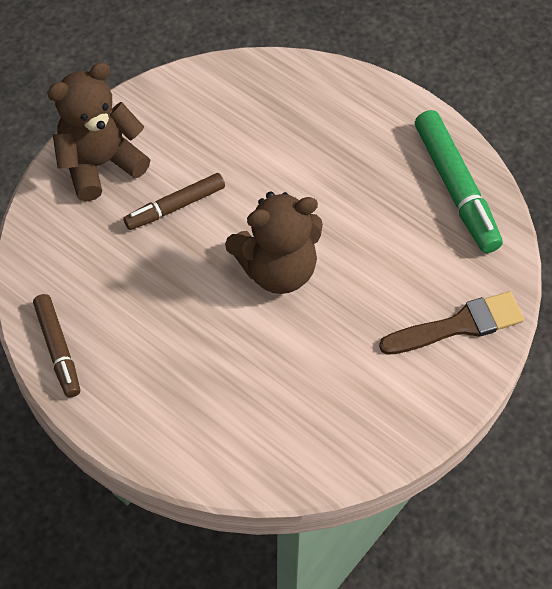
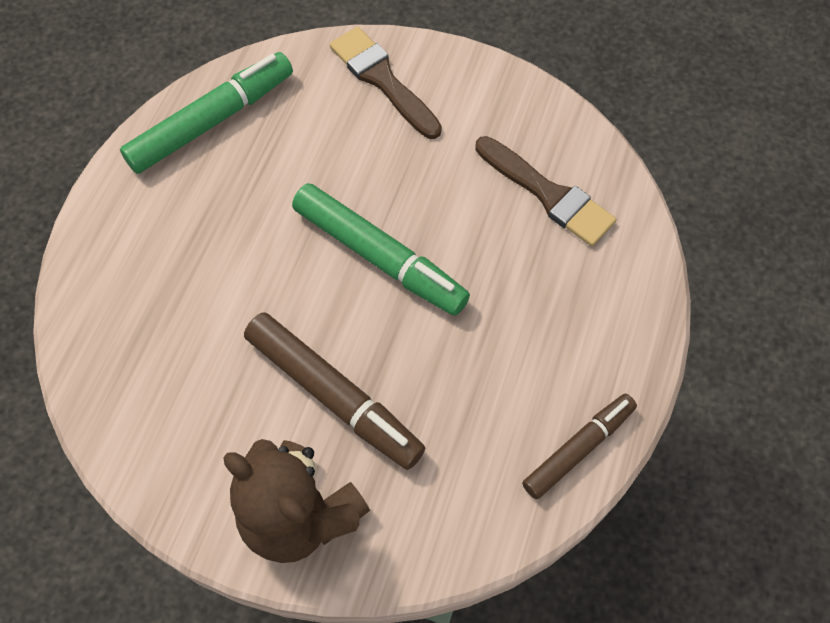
camera: 110 degrees left, 5 degrees up
(175, 206) = (334, 395): brown marker -> brown marker, size x1.56
(278, 269) = (379, 257): brown teddy bear -> green marker
(286, 415) = (548, 194): none -> brown brush

